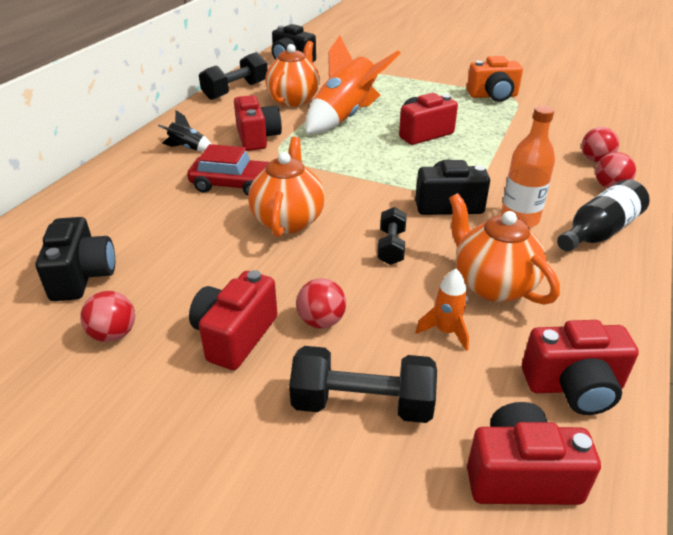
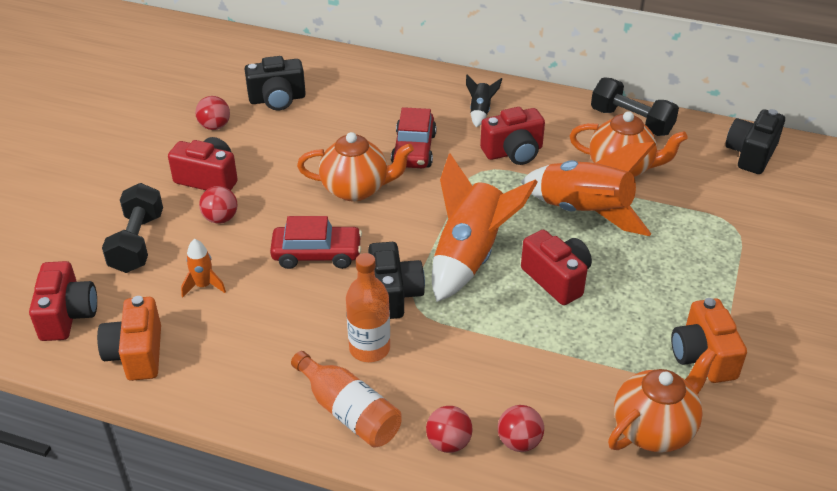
camera: 85 degrees right, 5 degrees up
(391, 247) = (317, 254): black dumbbell -> red car
(395, 165) = (470, 256): none -> orange rocket
(492, 285) = (261, 318): orange teapot -> orange teapot (654, 429)
(573, 387) = (136, 354): red camera -> orange camera
(599, 232) = (348, 412): black bottle -> orange bottle

